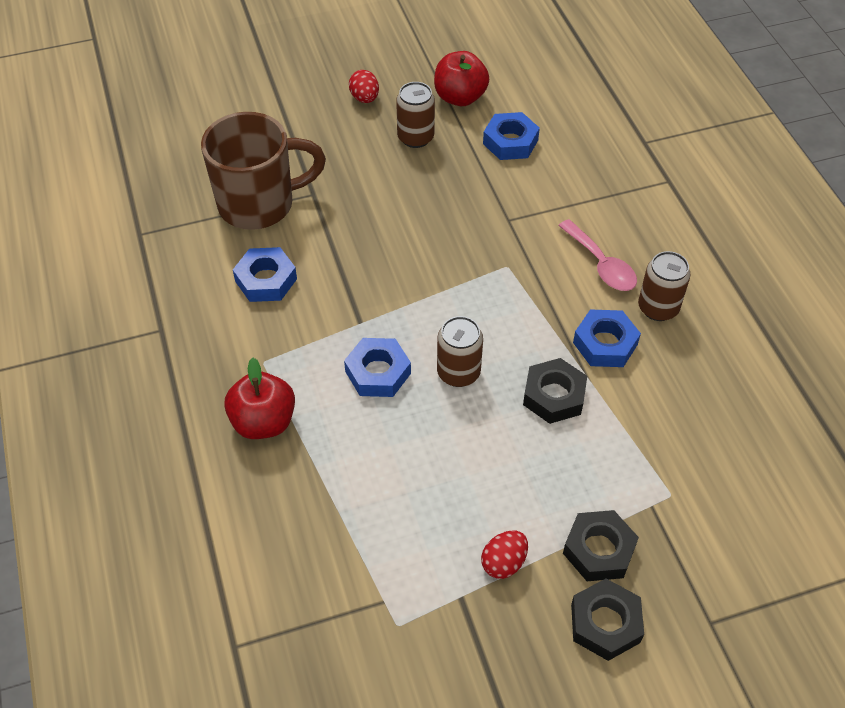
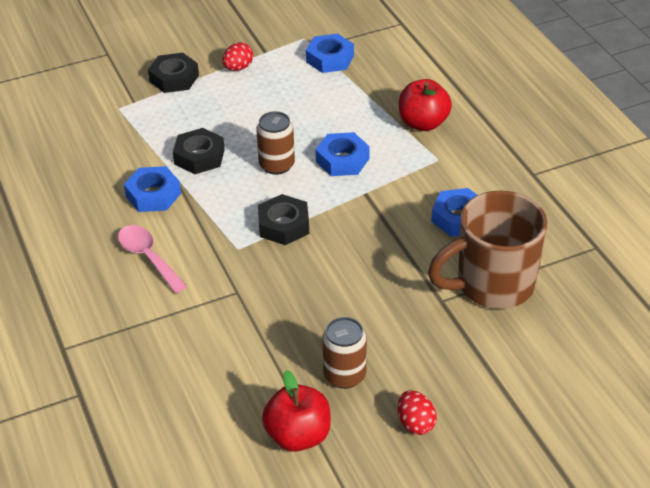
camera: 175 degrees right, 10 degrees down
(510, 142) = (235, 380): blue nut -> blue nut (330, 59)
(605, 623) = (174, 48): black nut -> black nut (283, 225)
(658, 308) = (102, 225): brown can -> none

